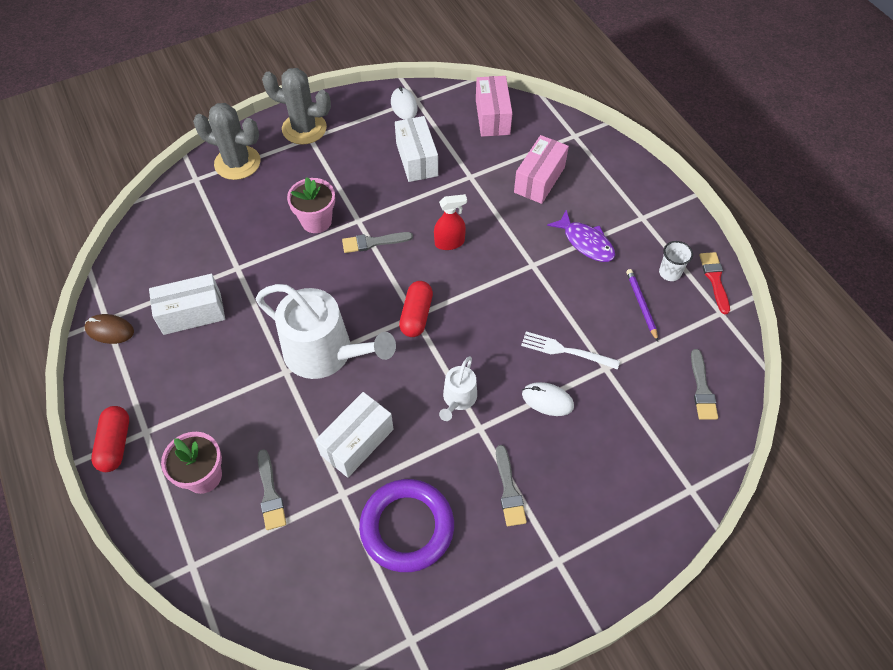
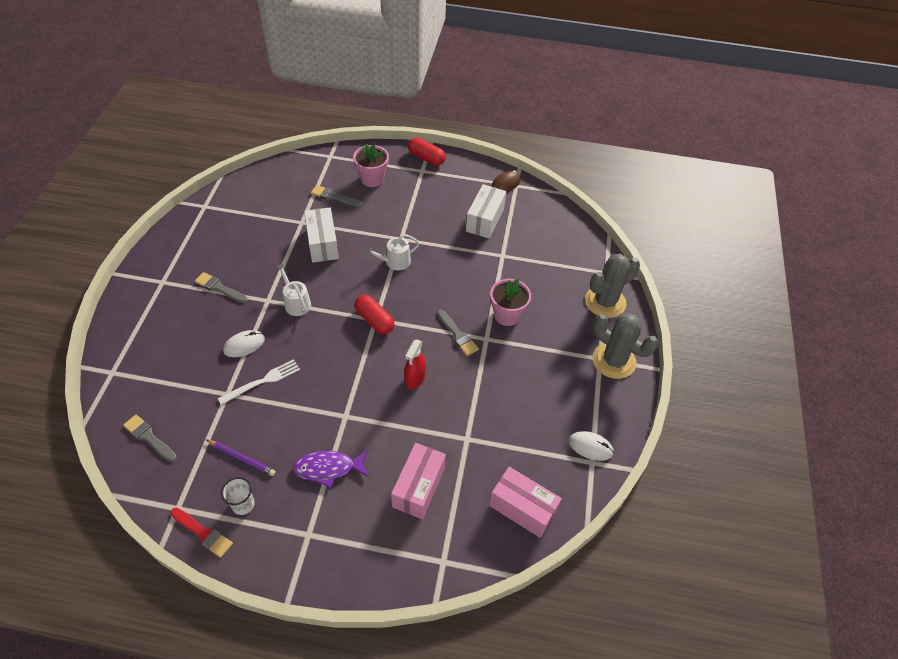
camera: 125 degrees right, 5 degrees down
(304, 128) = (614, 361): grey cactus -> grey cactus turned 75 degrees clockwise
(325, 353) = (394, 262): white watering can -> white watering can, size x0.49
(373, 242) = (457, 335): grey brush -> grey brush turned 120 degrees clockwise
(407, 527) = (254, 235): purple ring -> none
(417, 159) = (517, 414): white box -> none
(539, 180) = (418, 487): pink box -> pink box turned 45 degrees clockwise

